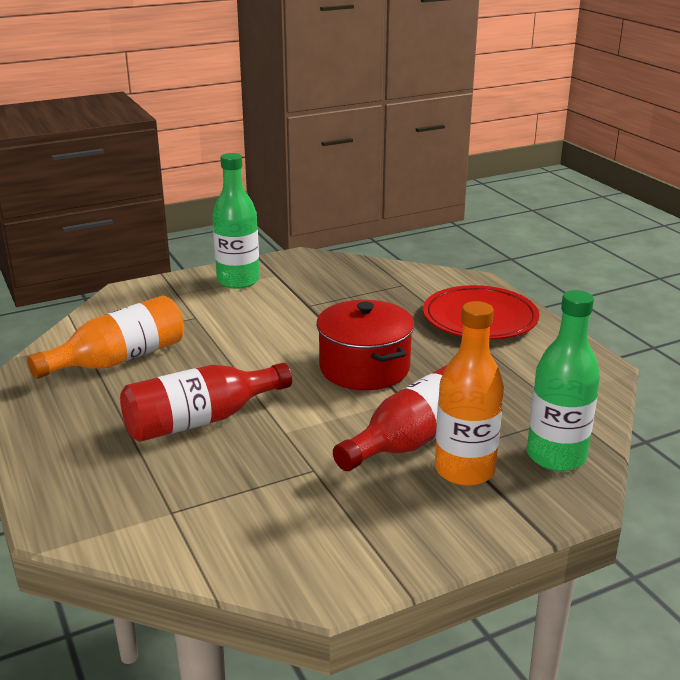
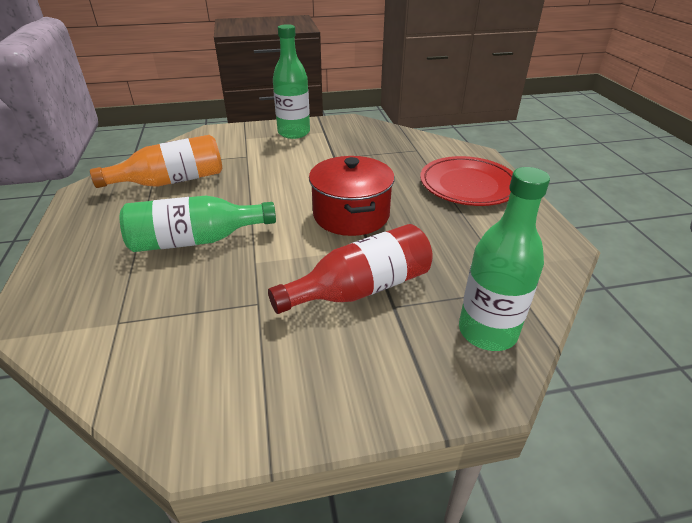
camera: 15 degrees right, 10 degrees up
(201, 420) = (196, 240): red bottle -> green bottle
(464, 470) = (392, 330): orange bottle -> none

